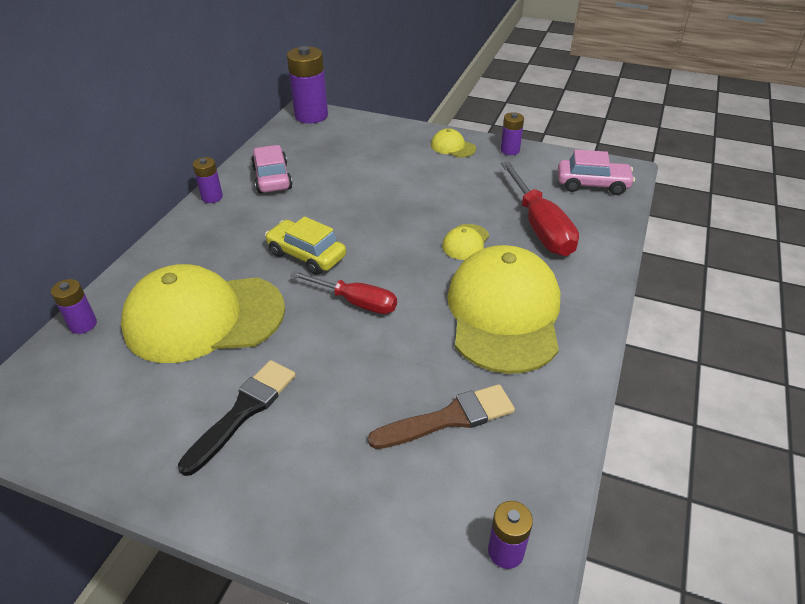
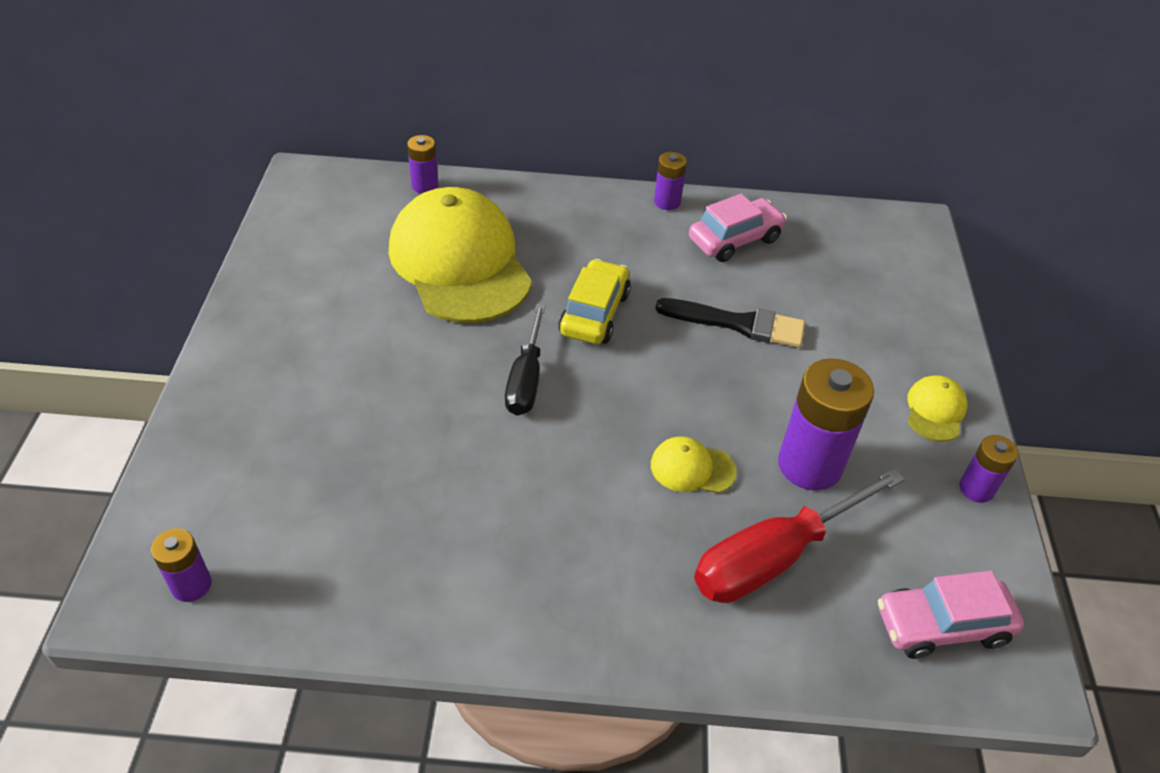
camera: 70 degrees right, 5 degrees up
(243, 411) = (338, 332): black brush -> black brush (738, 324)
(311, 115) = (911, 234): purple battery -> purple battery (809, 465)
(355, 302) = (526, 379): red screwdriver -> black screwdriver
(449, 418) = (361, 505): brown brush -> none
(504, 313) = (557, 535): yellow cap -> none
(592, 184) = (942, 625): pink car -> pink car turned 90 degrees clockwise

